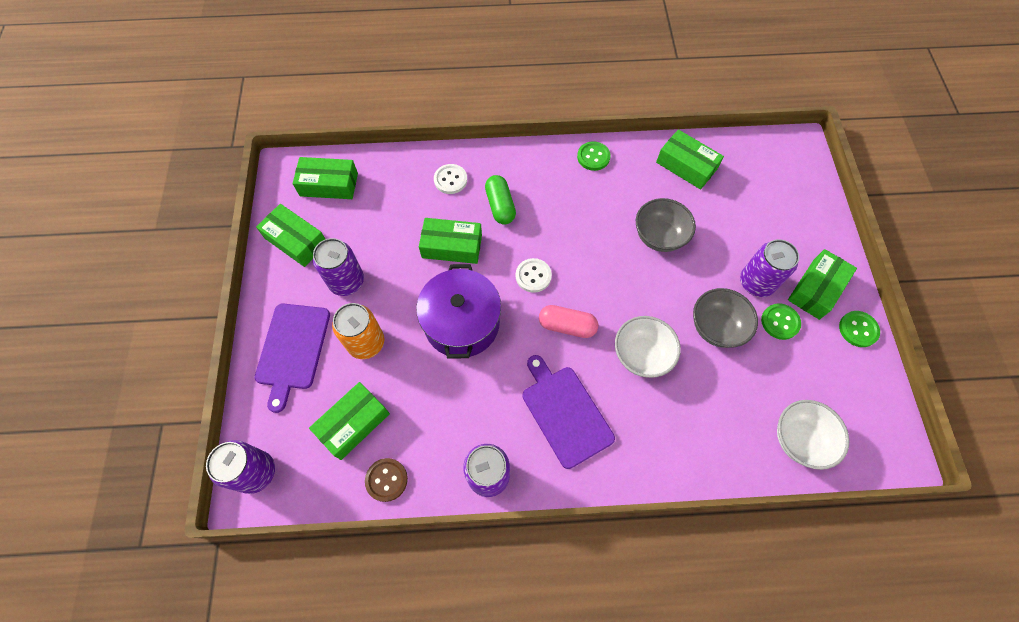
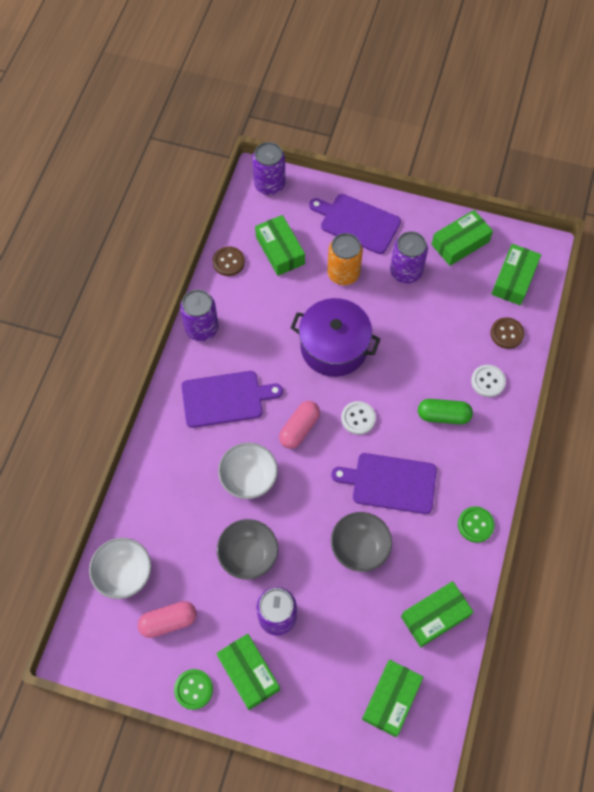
camera: 110 degrees right, 0 degrees up
(393, 177) = (506, 333): none -> brown button
(452, 246) = (412, 361): green box -> green box (391, 699)
(586, 230) = (390, 482): none -> purple cutting board
(780, 322) = (230, 617): green button -> none
(816, 376) = (168, 621): none -> pink capsule

